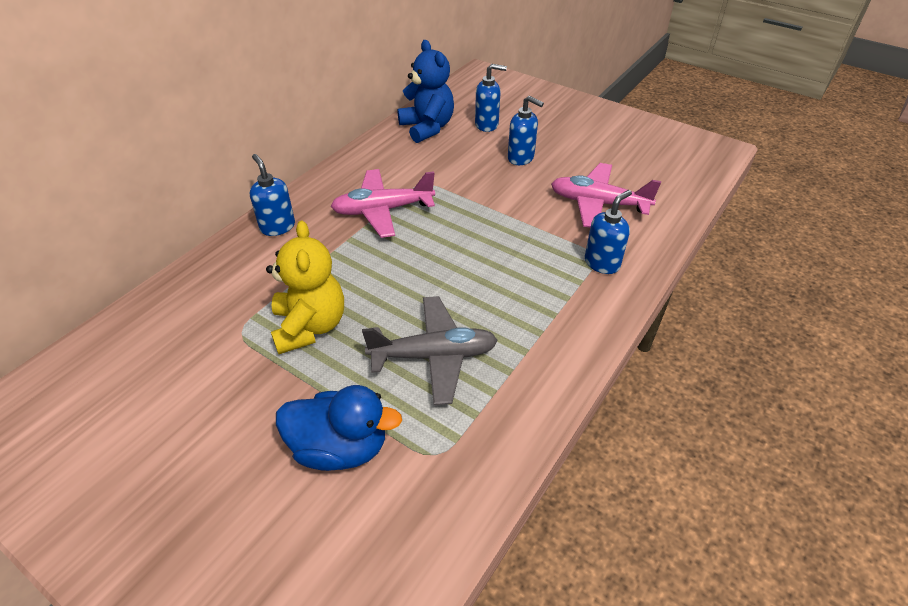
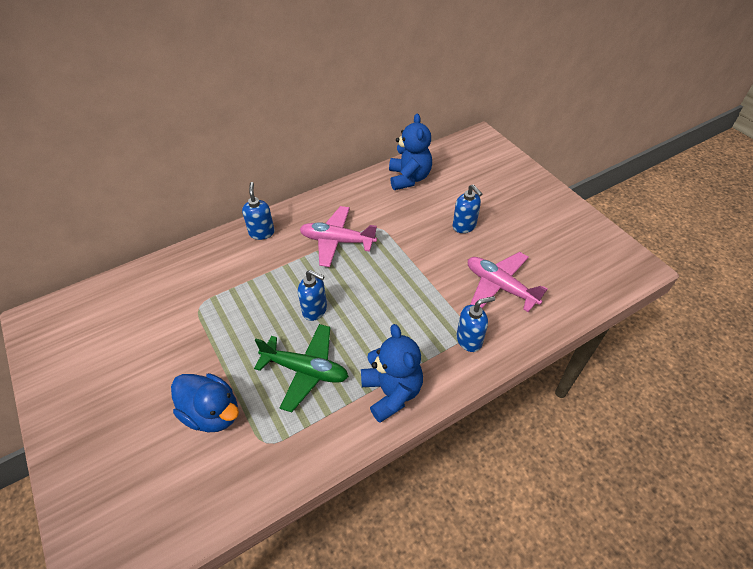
camera: 25 degrees right, 5 degrees up
(310, 326) = (241, 318): yellow teddy bear -> none
(434, 356) = (305, 370): grey plane -> green plane
(487, 125) = (456, 188): blue soap dispenser -> blue soap dispenser (315, 310)
(553, 343) = (392, 392): none -> blue teddy bear

